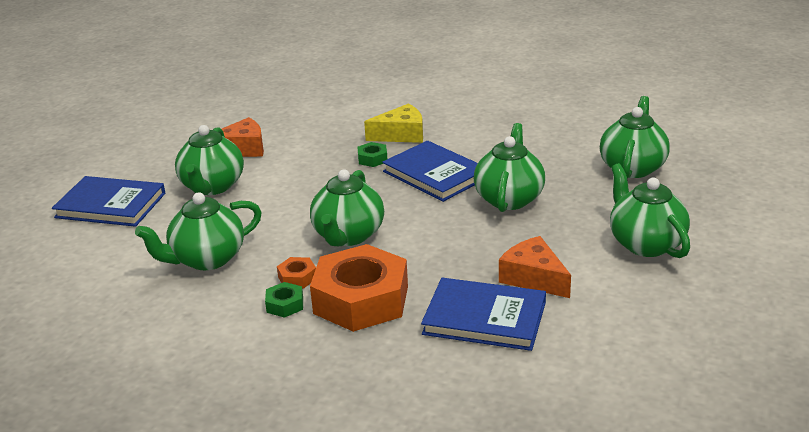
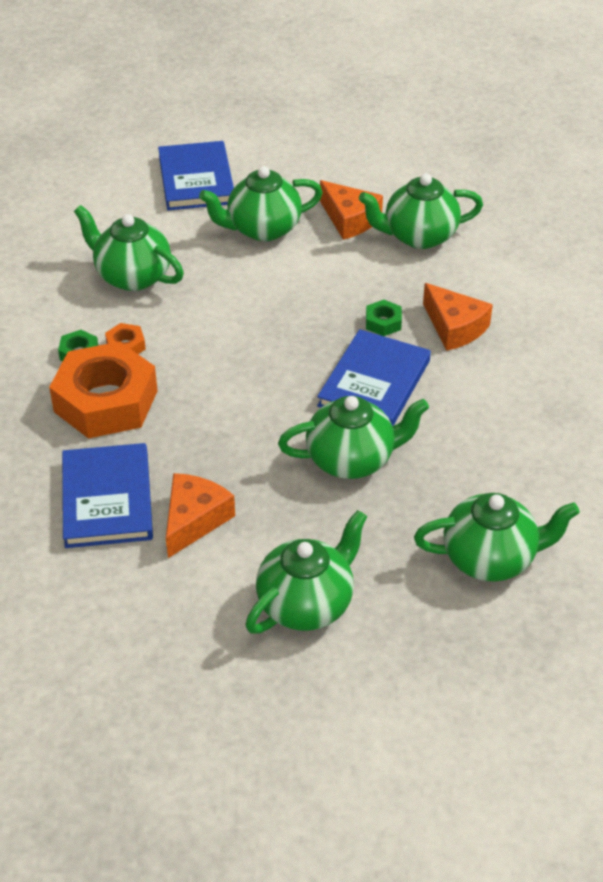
camera: 65 degrees right, 15 degrees up
(348, 236) = (214, 356): green teapot -> green teapot (419, 236)
(401, 135) = (454, 327): yellow cheese -> orange cheese

